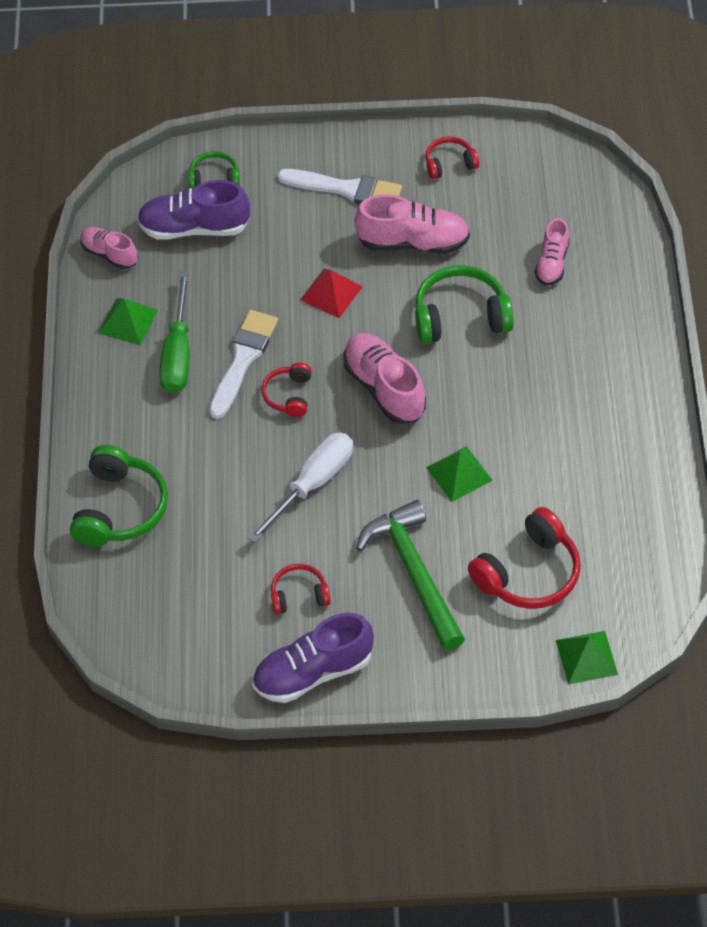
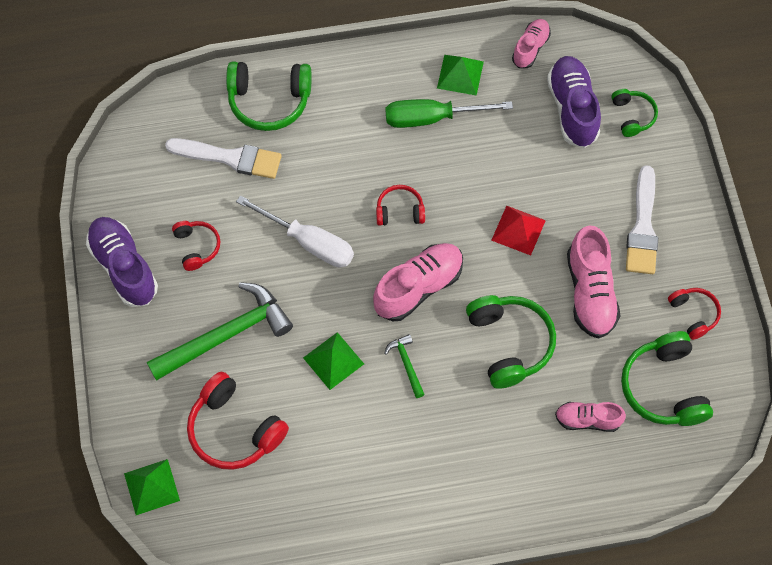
camera: 80 degrees right, 10 degrees up
(243, 359) = (433, 169): white brush -> white brush (230, 158)
(471, 408) = (406, 364): none -> green hammer
(524, 199) = (663, 387): none -> green headphones

